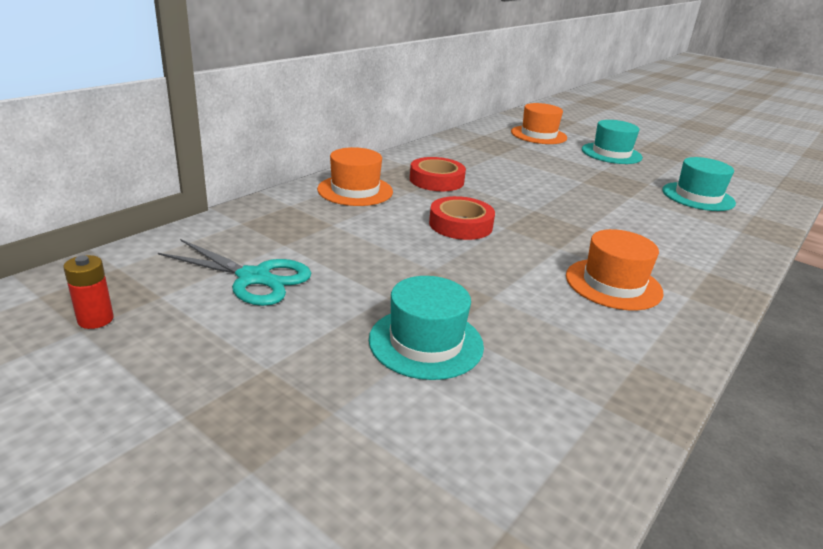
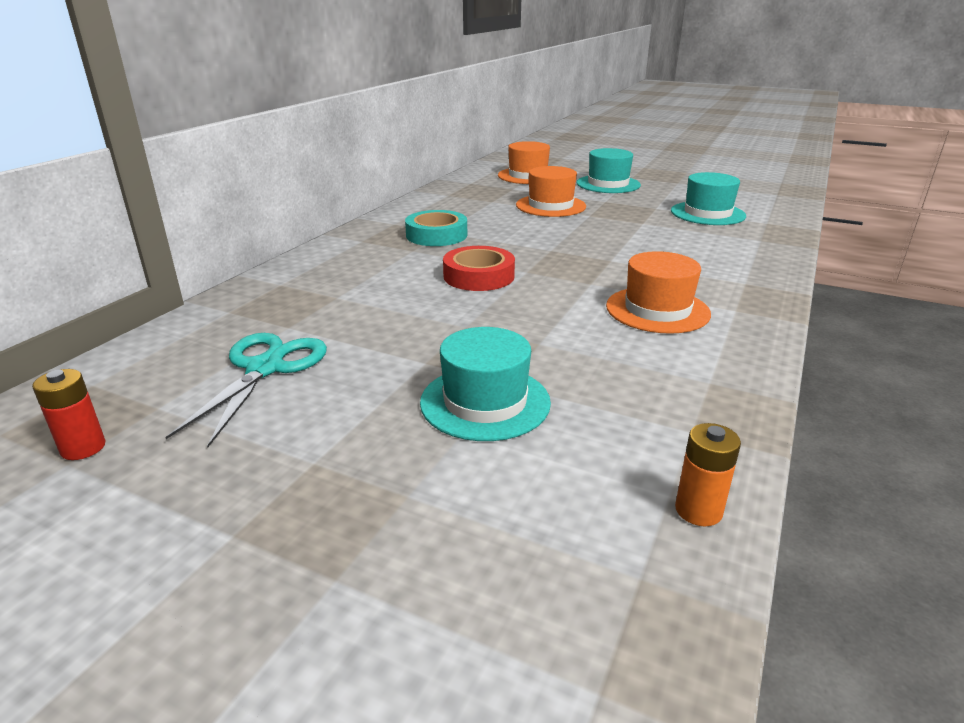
camera: 10 degrees left, 0 degrees up
(254, 278) = (265, 368): turquoise scissors -> turquoise scissors turned 90 degrees counterclockwise
(355, 190) = (350, 258): orange hat -> orange hat (550, 206)
(436, 180) = (436, 235): red tape -> turquoise tape
(581, 481) = (698, 510): none -> orange battery

